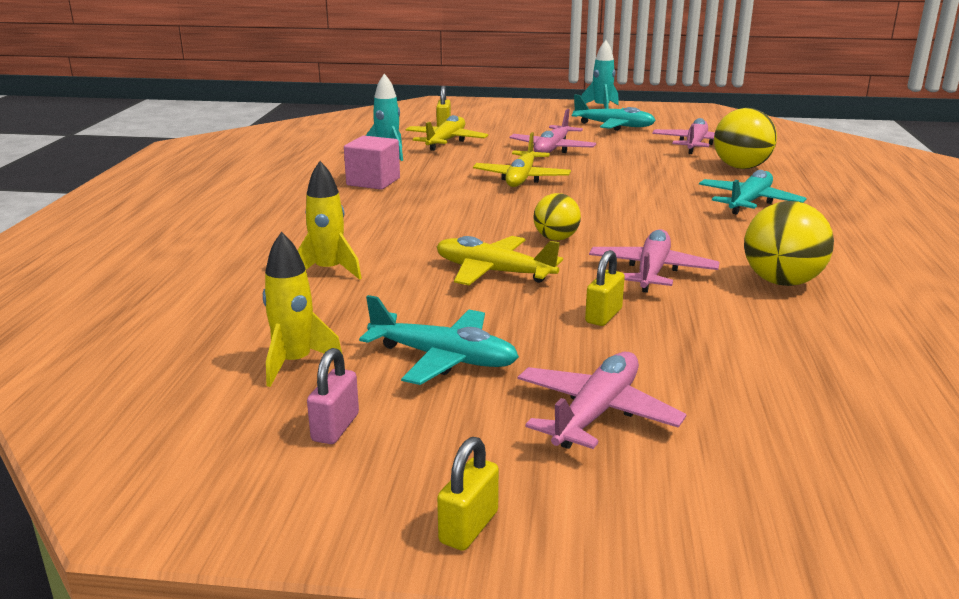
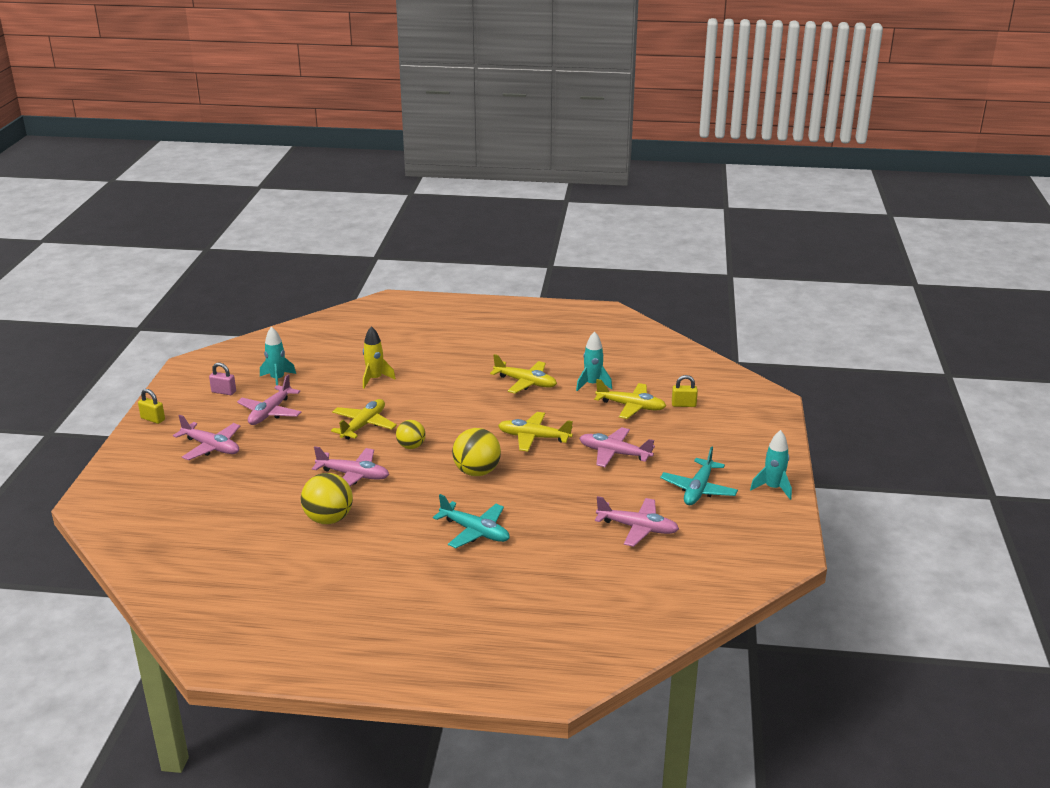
camera: 90 degrees right, 5 degrees up
(295, 363) = (277, 379): yellow rocket -> turquoise rocket
(373, 182) = (525, 383): pink cube -> yellow plane
(443, 358) = (270, 412): turquoise plane -> pink plane
(603, 316) = (300, 455): yellow padlock -> none
(741, 167) = (566, 543): yellow ball -> yellow ball (477, 472)

